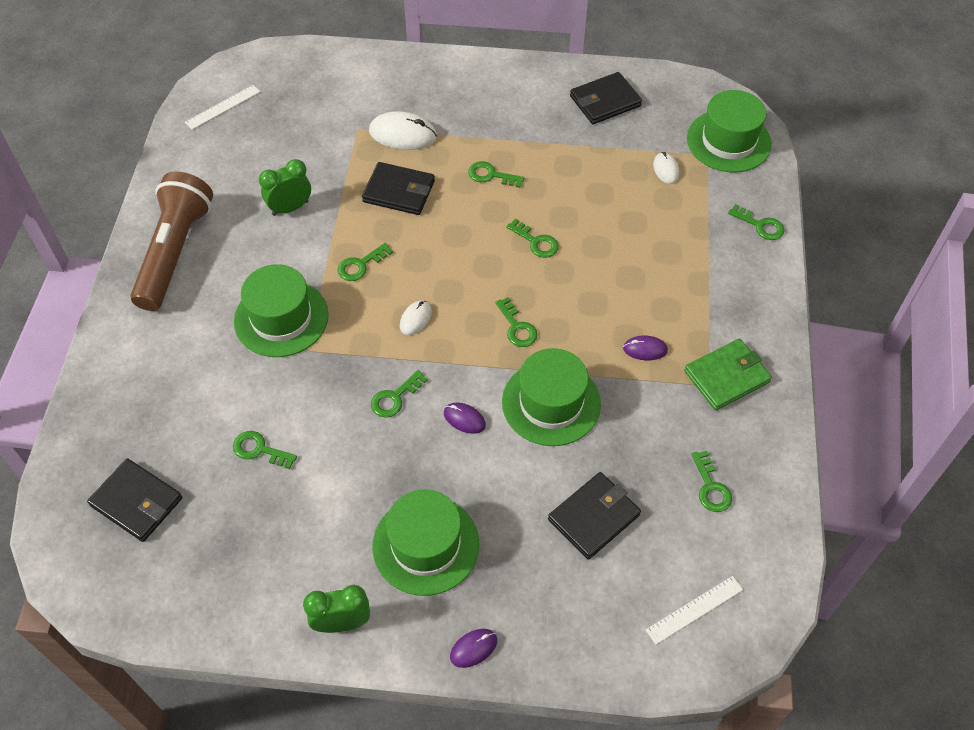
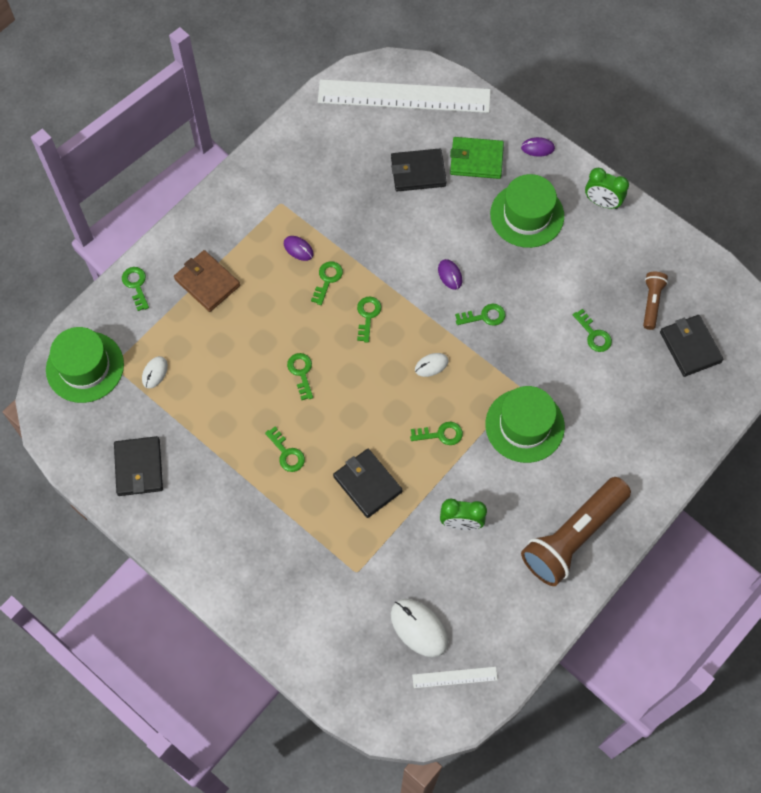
camera: 145 degrees left, 10 degrees up
(209, 527) = (651, 303): none -> brown flashlight
(403, 134) = (324, 541): white mouse -> white mouse (419, 628)
(551, 403) = (387, 252): green hat -> none
(605, 101) = (139, 467): black wallet -> black wallet turned 75 degrees clockwise
(694, 610) = (404, 96): white ruler -> white ruler, size x2.45
(699, 266) = (207, 282): none -> brown wallet
(711, 487) = (337, 147): green key -> green key (327, 279)
(726, 377) = (265, 201): green wallet -> green wallet (476, 160)

